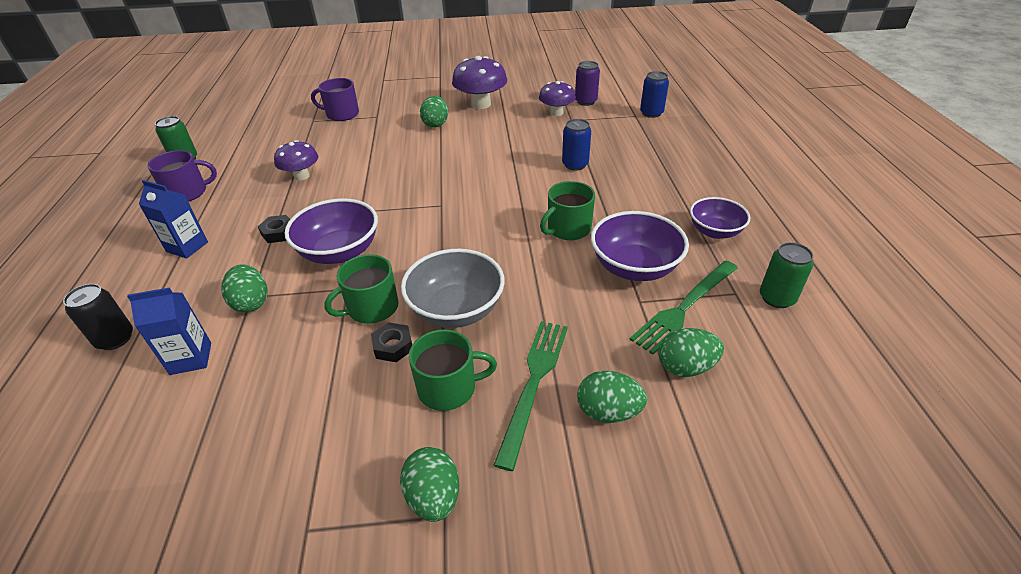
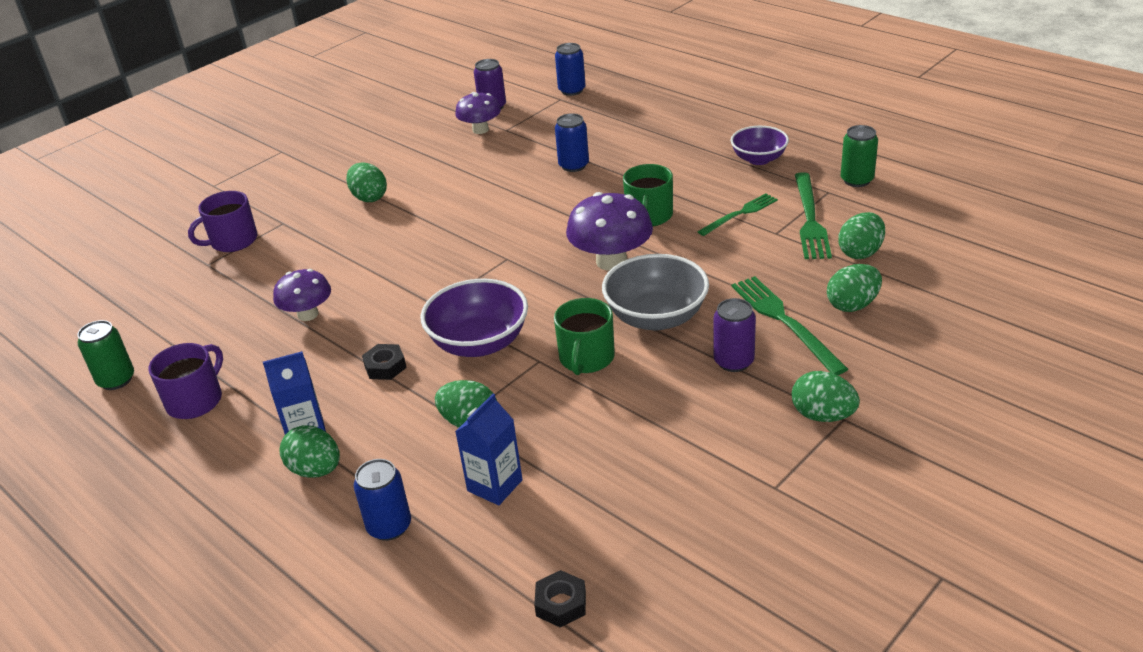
camera: 40 degrees left, 5 degrees down
(115, 339) = (389, 526): black can -> blue can
(153, 273) = (315, 470): none -> green egg
(393, 346) = (649, 367): black nut -> black nut (561, 604)
(448, 388) = (734, 361): green mug -> purple can
(481, 104) = (385, 157): purple mushroom -> purple mushroom (611, 261)
(634, 267) = (740, 214): purple bowl -> green fork

